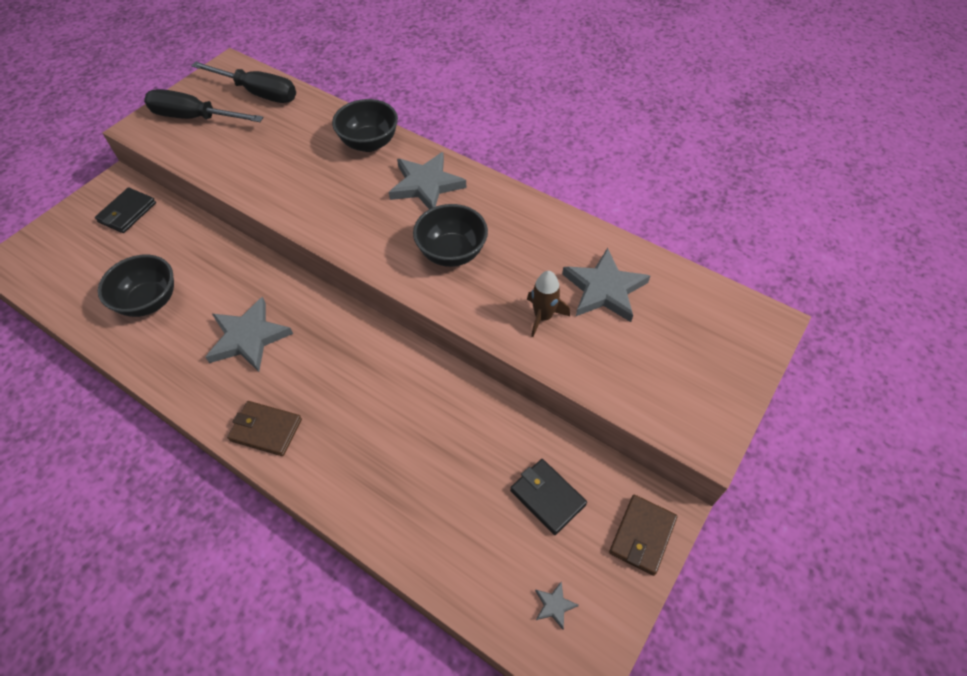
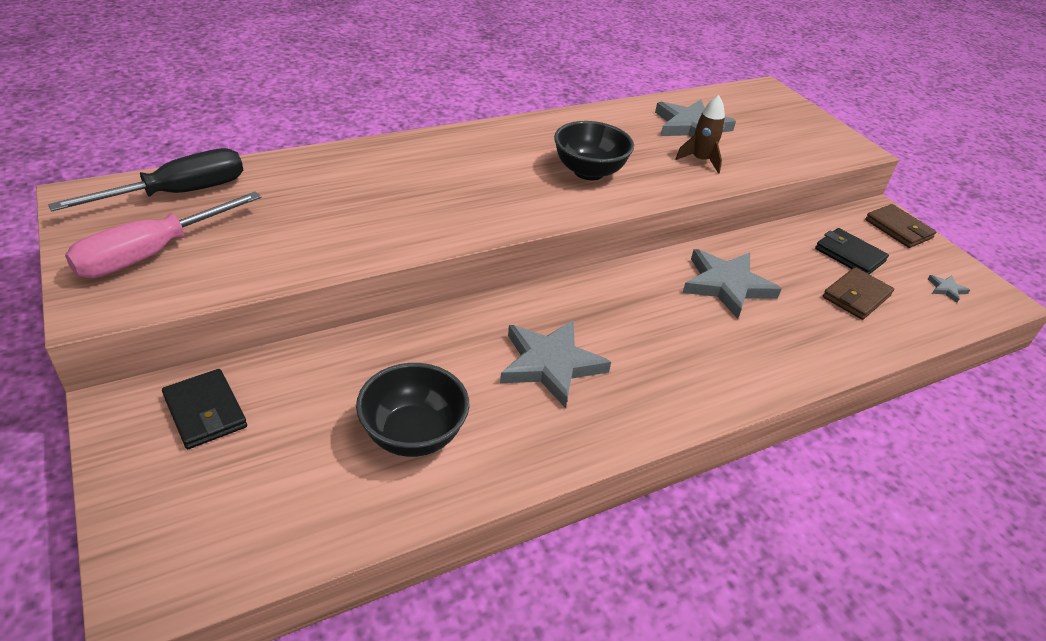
camera: 65 degrees left, 15 degrees down
(194, 118) = (151, 254): black screwdriver -> pink screwdriver
(266, 430) = (693, 391): brown wallet -> brown wallet (856, 296)
(369, 143) = (379, 158): black bowl -> none
(426, 185) = (482, 151): grey star -> grey star (726, 285)
(547, 497) = (849, 255): black wallet -> black wallet turned 60 degrees clockwise

